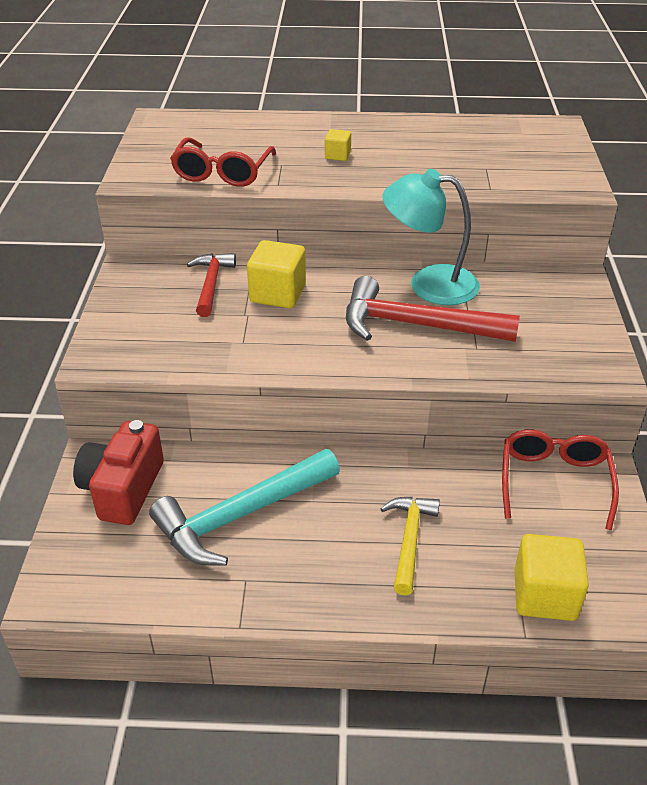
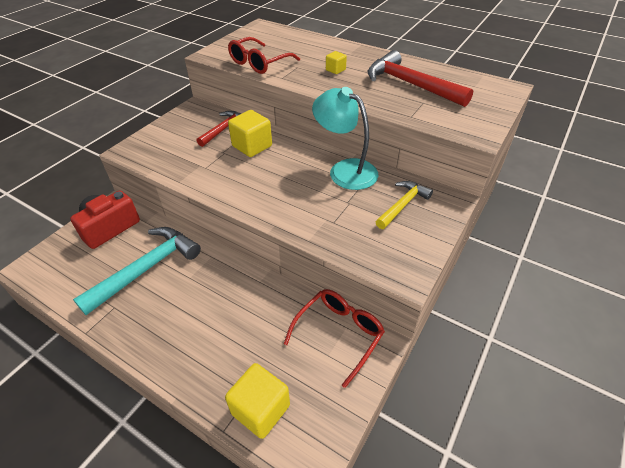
camera: 30 degrees right, 5 degrees up
(241, 515) = (147, 268): turquoise hammer -> turquoise hammer turned 135 degrees clockwise
(409, 540) = (217, 328): yellow hammer -> yellow hammer (402, 205)
(416, 325) = (310, 193): red hammer -> red hammer (410, 84)

